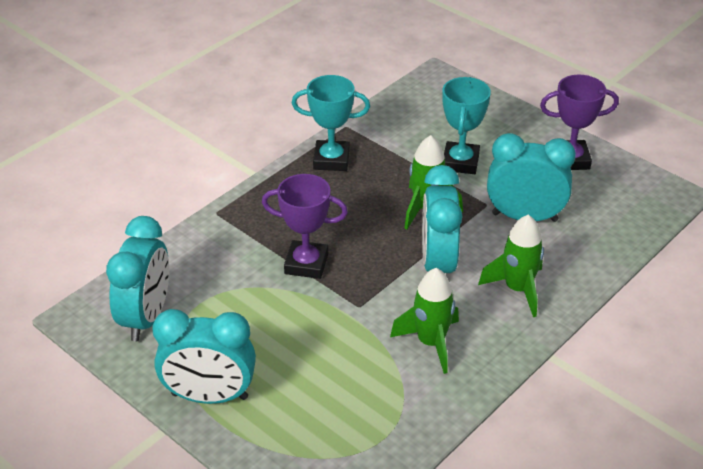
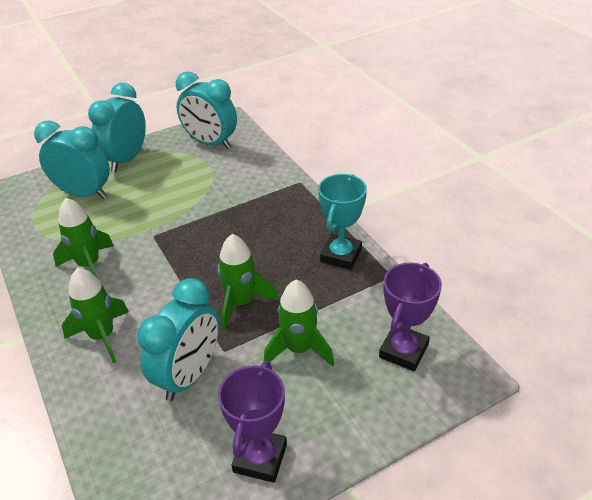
camera: 110 degrees right, 0 degrees up
(306, 264) = (216, 217): purple trophy -> purple trophy (403, 351)
(438, 264) = (167, 292): turquoise clock -> turquoise clock (84, 194)
(460, 162) = (299, 349): turquoise trophy -> green rocket

